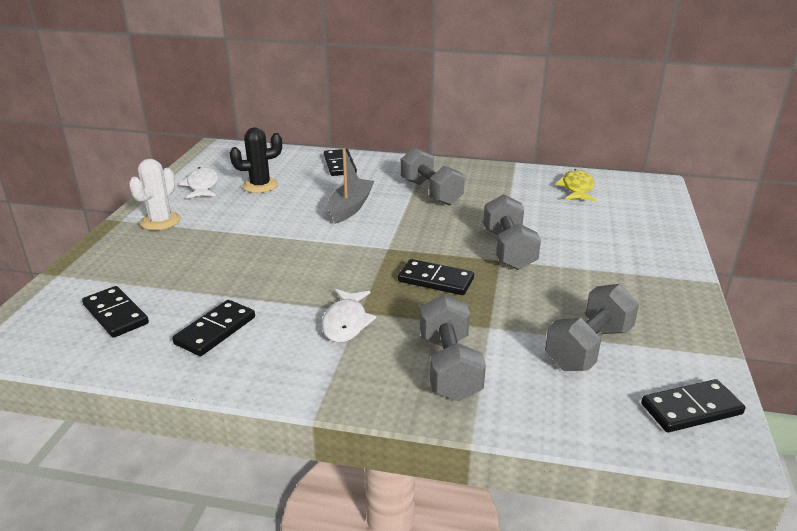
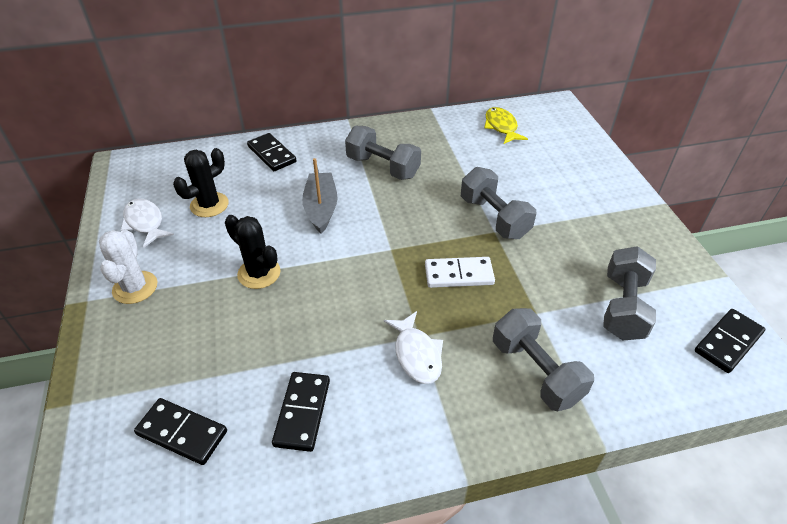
camera: 25 degrees left, 15 degrees up
(261, 236) = (259, 273): none -> black cactus
(435, 280) = (459, 275): black domino -> white domino

